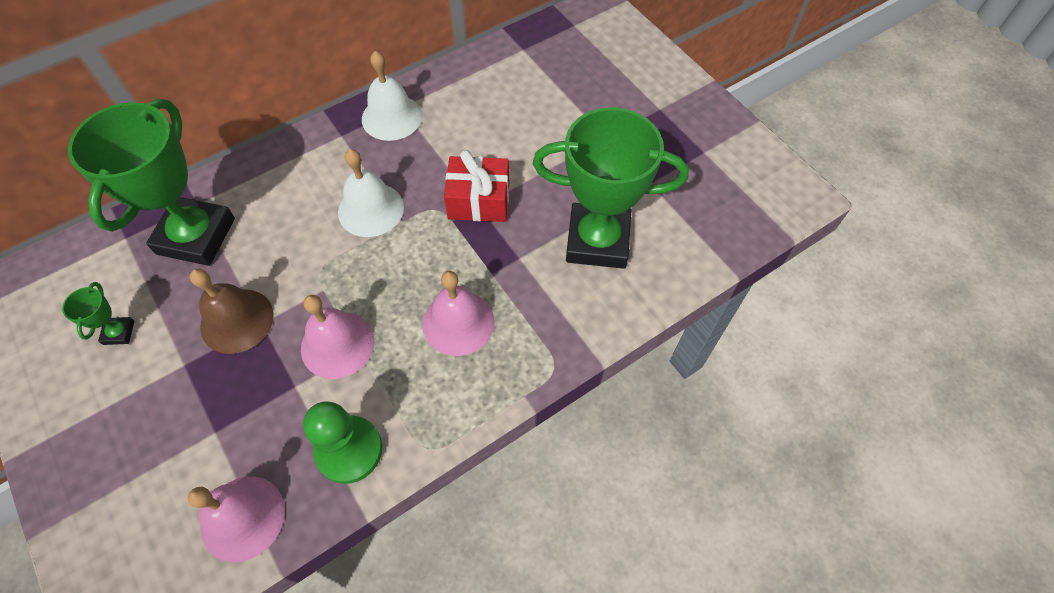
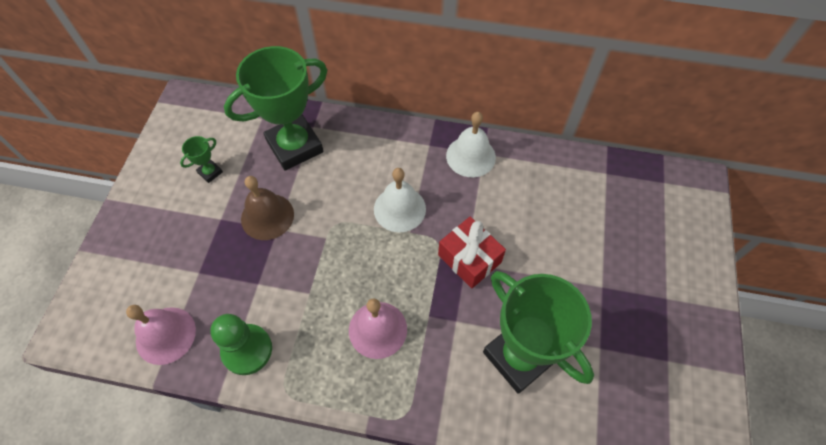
camera: 45 degrees right, 0 degrees up
(337, 344) = (301, 279): pink bell -> none

